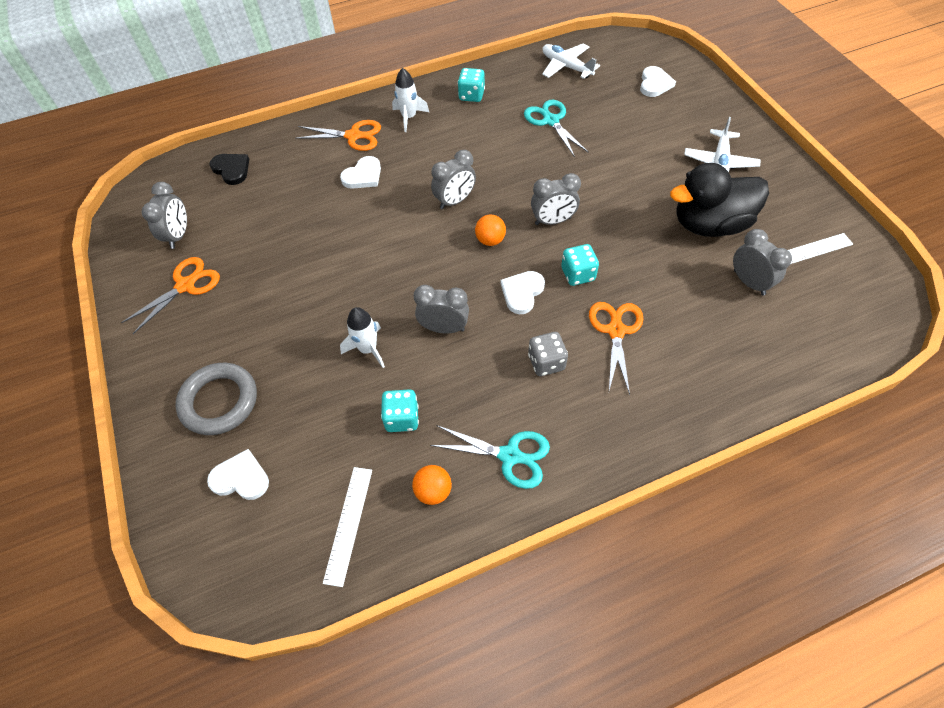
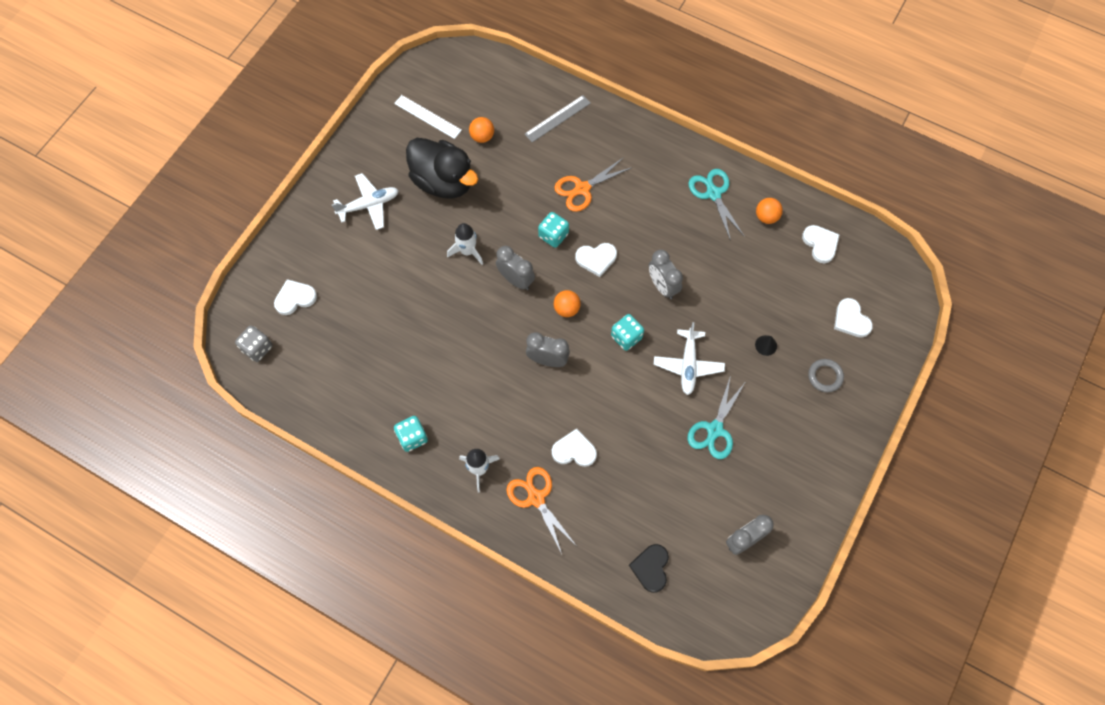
camera: 130 degrees left, 10 degrees up
(185, 285) = (775, 486): orange scissors -> none
(219, 401) = (825, 376): grey ring -> grey ring, size x0.57
(300, 373) = (766, 345): none -> black cone
(348, 524) = (820, 244): white ruler -> white heart
(368, 349) = (715, 319): white rocket -> white rocket (467, 251)
(402, 418) = (741, 264): turquoise dice -> turquoise dice (626, 337)
(546, 362) = (637, 212): grey dice -> grey dice (257, 348)
(551, 121) = (402, 350): turquoise scissors -> turquoise scissors (715, 429)
(566, 67) = (316, 383): white plane -> white plane (688, 365)
(731, 364) = (557, 118): none -> grey ruler
(749, 282) = (482, 137): grey clock -> orange ball

